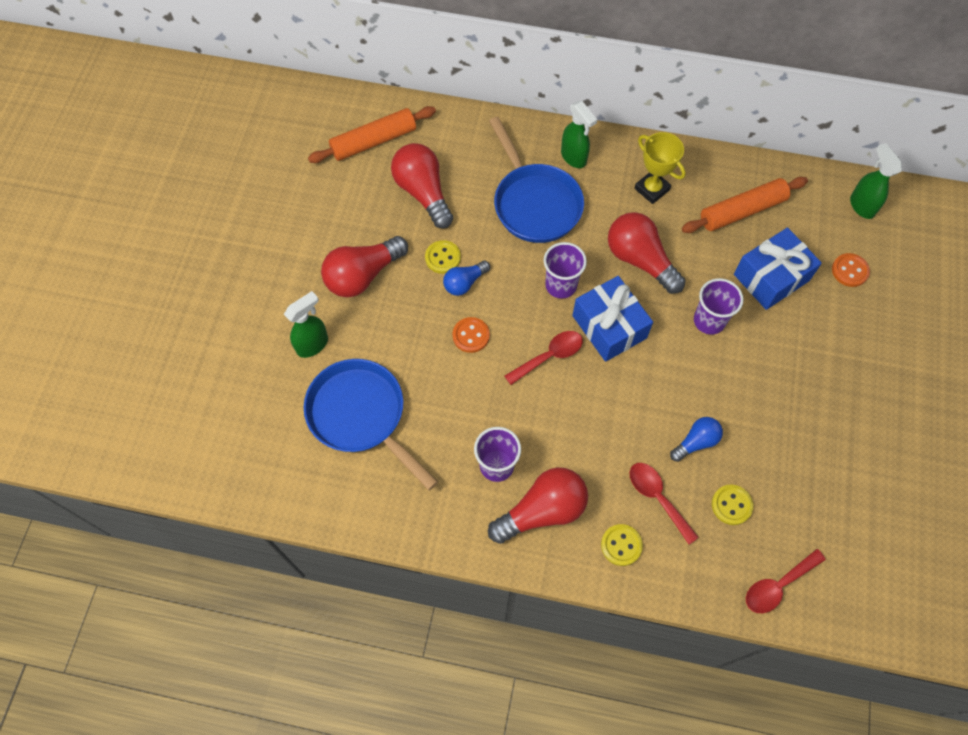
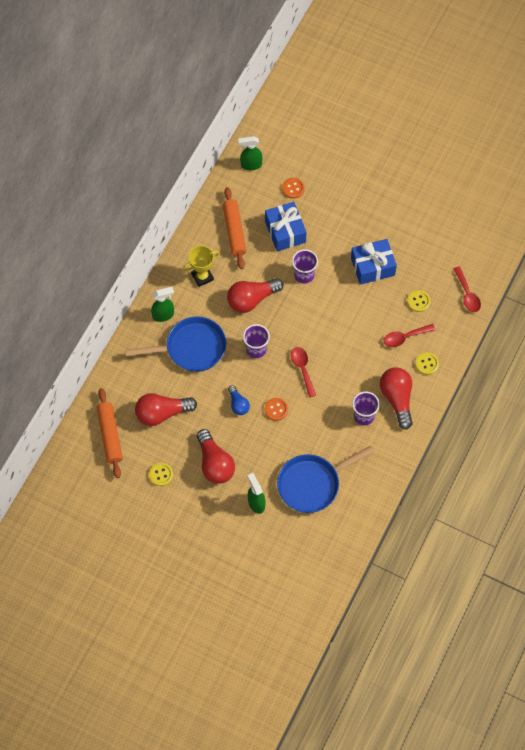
camera: 75 degrees left, 0 degrees up
(443, 258) = (216, 413): yellow button -> yellow button (161, 475)
(609, 327) = (292, 330): blue gift -> blue gift (372, 266)
(696, 442) = (377, 307): blue light bulb -> none

